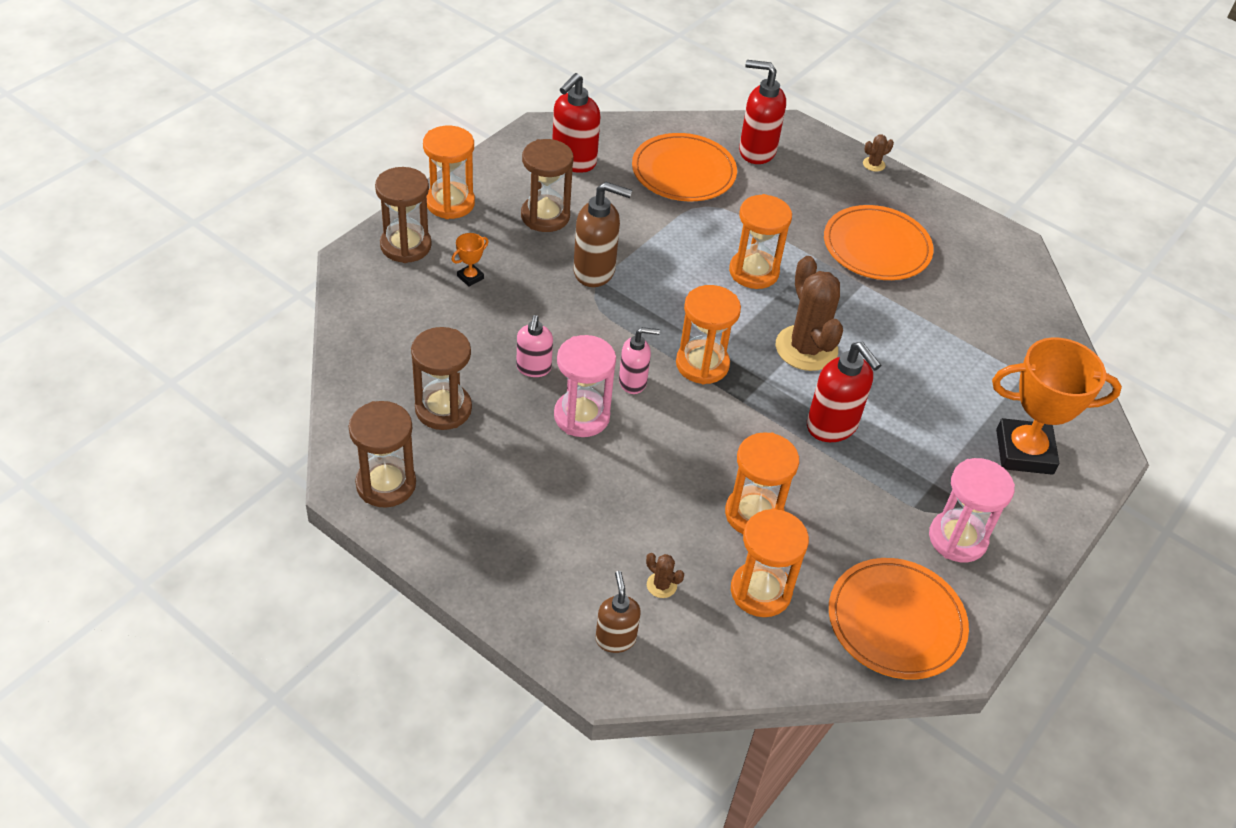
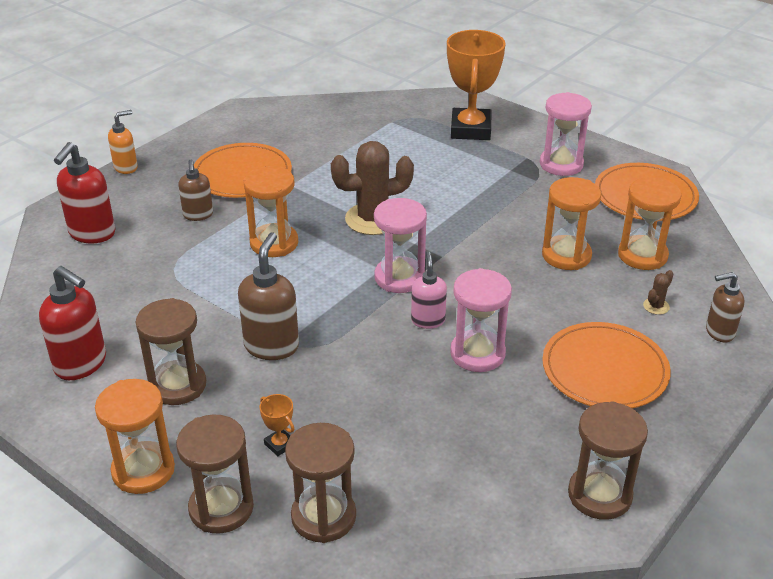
camera: 85 degrees left, 10 degrees down
(443, 409) = (486, 456): brown hourglass -> brown hourglass (323, 517)
(533, 368) = (418, 388): pink soap dispenser -> none
(683, 171) = (115, 282): orange plate -> orange plate (604, 370)
(702, 364) = (399, 278): orange hourglass -> pink hourglass
(796, 218) = (198, 215): none -> brown soap dispenser
(832, 426) = (462, 211): red soap dispenser -> none
(873, 164) = (126, 167): brown cactus -> orange soap dispenser

